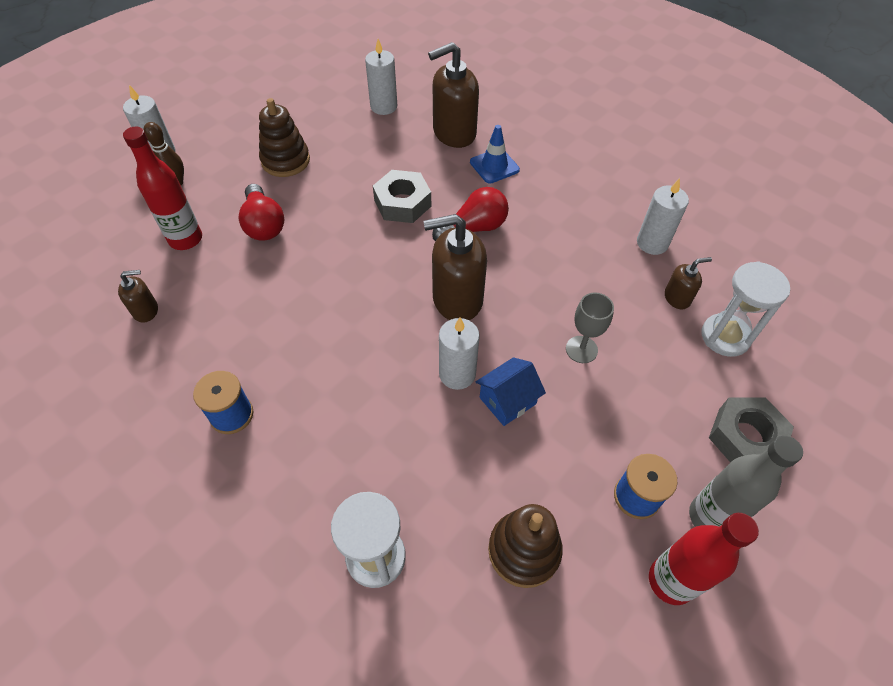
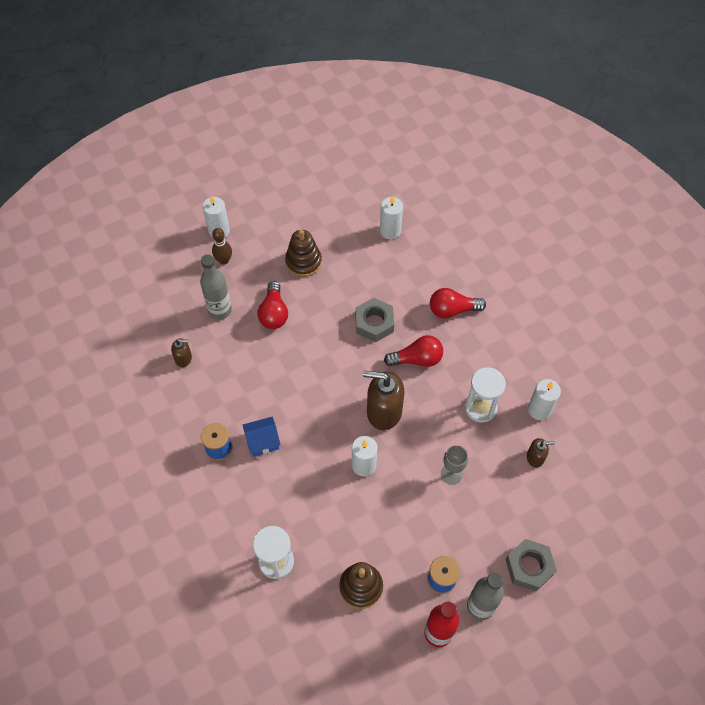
camera: 20 degrees right, 5 degrees up
(186, 239) = (220, 310): red bottle -> grey bottle
(454, 133) = (434, 271): brown soap dispenser -> none
(494, 166) = (452, 310): blue traffic cone -> red light bulb
(507, 401) = (388, 493): blue house -> blue house (263, 441)
(725, 337) = (553, 496): white hourglass -> white hourglass (480, 408)

